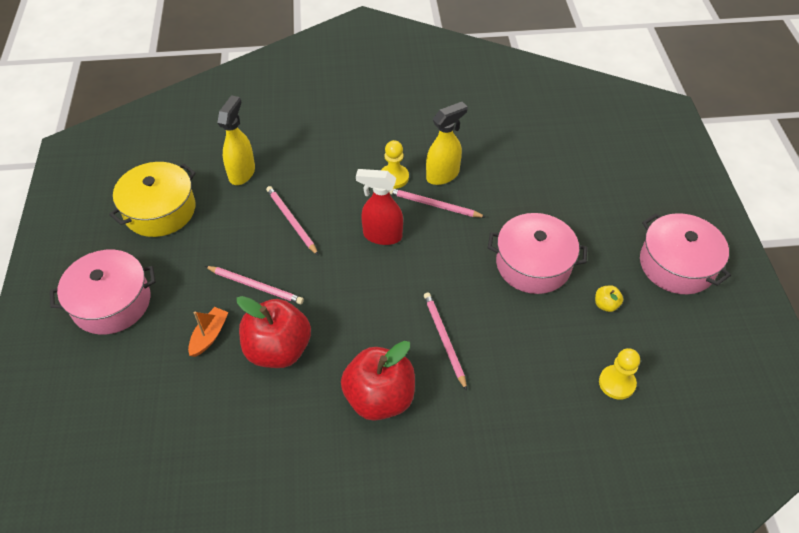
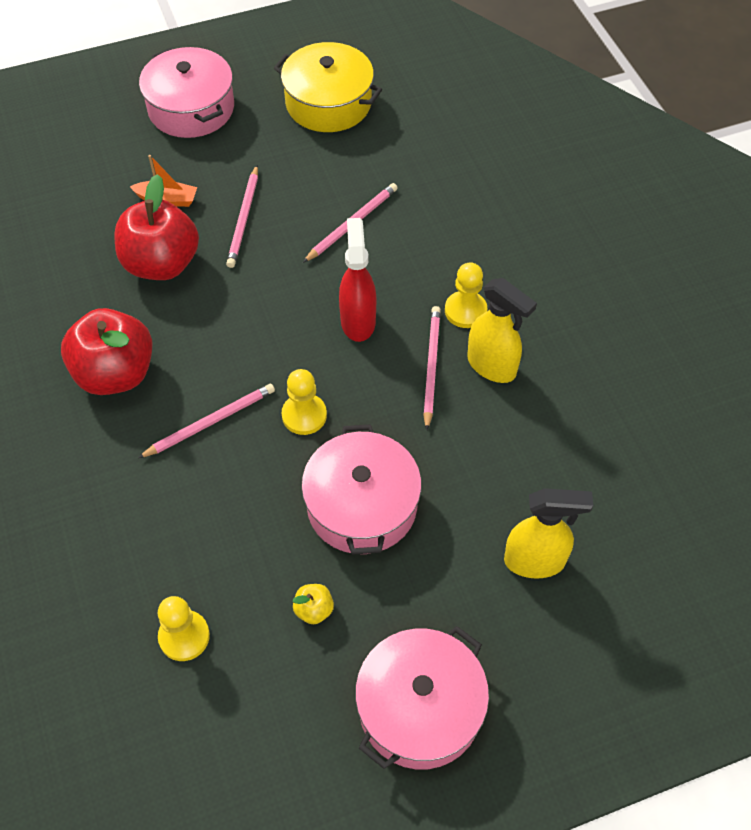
camera: 75 degrees right, 5 degrees up
(242, 173) = (413, 156): yellow spray bottle -> yellow spray bottle (535, 561)
(453, 282) = (304, 415): none -> yellow pawn

